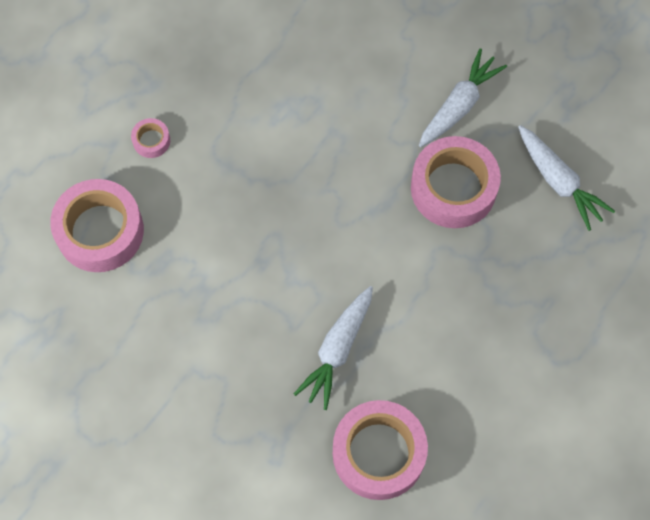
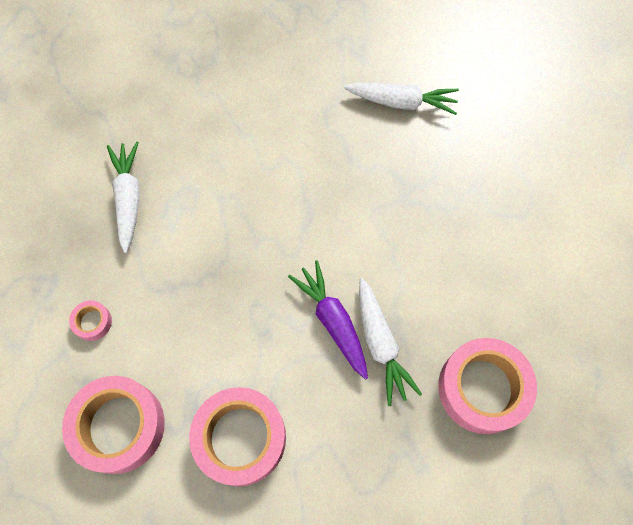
camera: 45 degrees left, 0 degrees up
(320, 299) = (333, 321): none -> purple carrot
(453, 188) = (341, 164): pink tape -> pink tape (240, 438)
(459, 105) = (289, 108): white carrot -> white carrot (128, 198)

